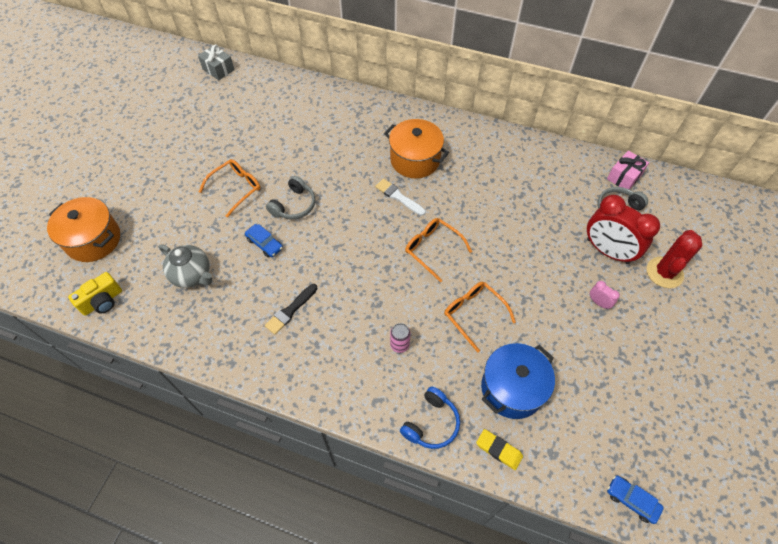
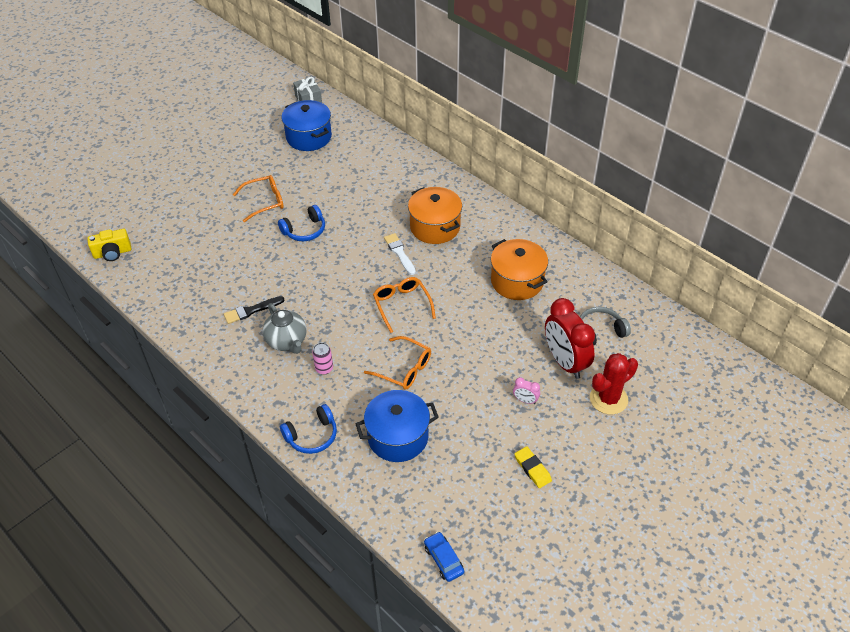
camera: 25 degrees right, 10 degrees down
(93, 240) = (131, 205): orange pot -> orange pot (517, 281)
(192, 275) = (190, 257): grey teapot -> grey teapot (287, 341)
(241, 107) = (309, 137): none -> blue pot
(264, 244) = (262, 252): blue car -> none
(294, 205) = (304, 230): grey headphones -> blue headphones
(474, 314) = (404, 369): orange glasses -> orange glasses turned 135 degrees clockwise
(499, 450) = (355, 477): yellow eraser -> yellow eraser (532, 469)
(598, 302) = (525, 400): pink clock -> pink clock turned 135 degrees clockwise
(624, 177) = (629, 305): pink gift -> none

